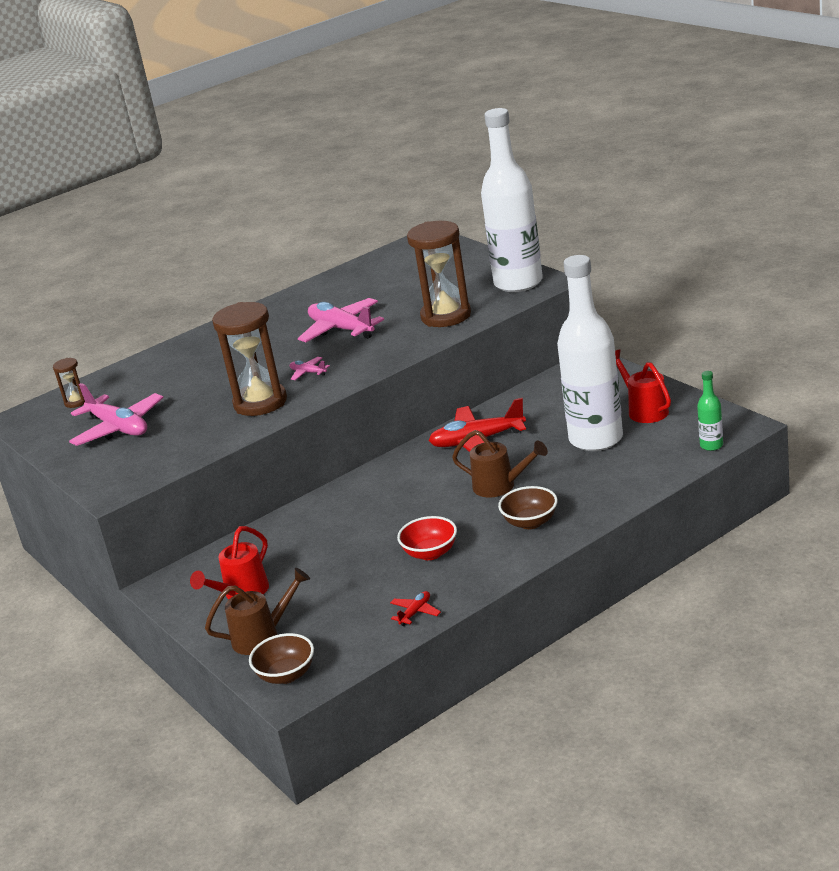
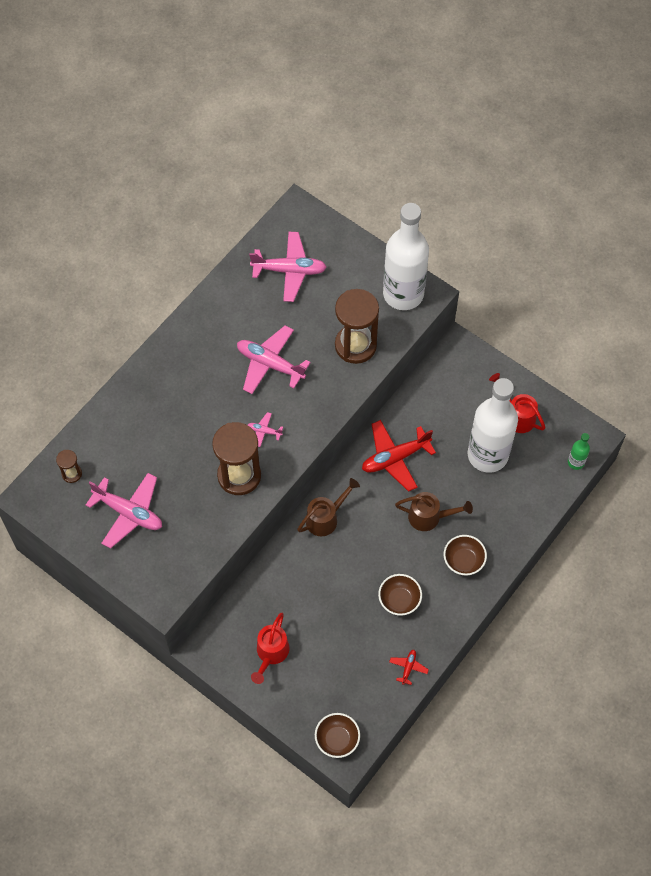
camera: 20 degrees left, 35 degrees up
(262, 637) = (305, 701): brown watering can -> brown watering can (326, 518)
(397, 273) = (289, 270): none -> pink plane
(430, 553) = (399, 600): red bowl -> brown bowl

